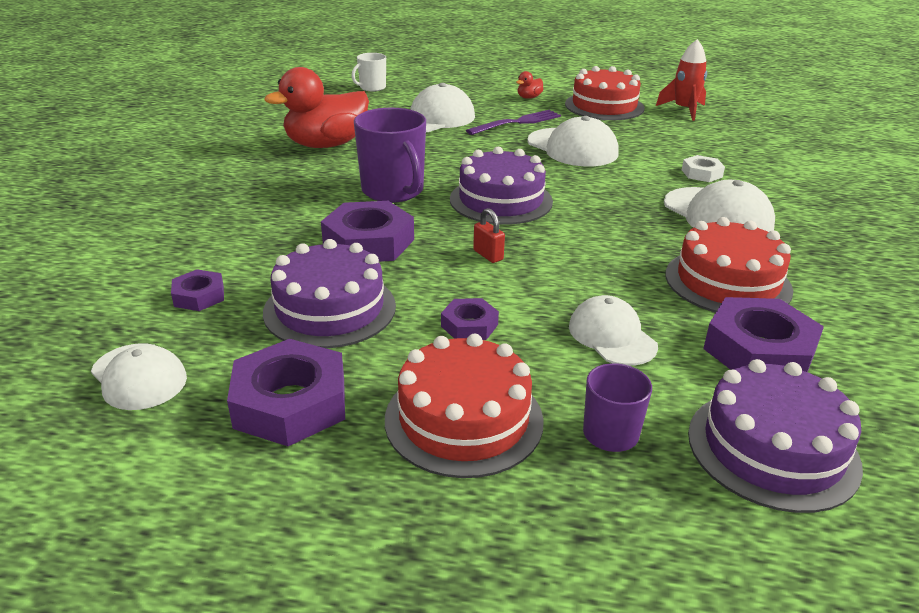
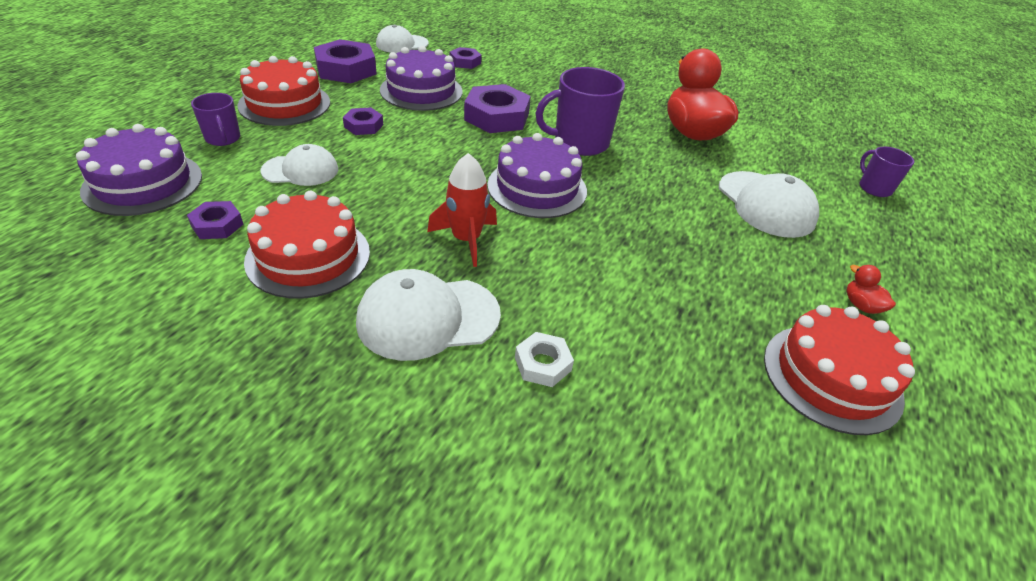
camera: 105 degrees right, 10 degrees up
(372, 87) = (874, 188): white mug -> purple mug
(488, 255) = (445, 155): red padlock -> none
(517, 122) = (752, 262): purple fork -> none
(572, 148) = (658, 278): white cap -> none
(684, 110) = (822, 488): red rocket -> red rocket (466, 240)
(759, 350) = (217, 225): purple nut -> purple nut, size x0.53

